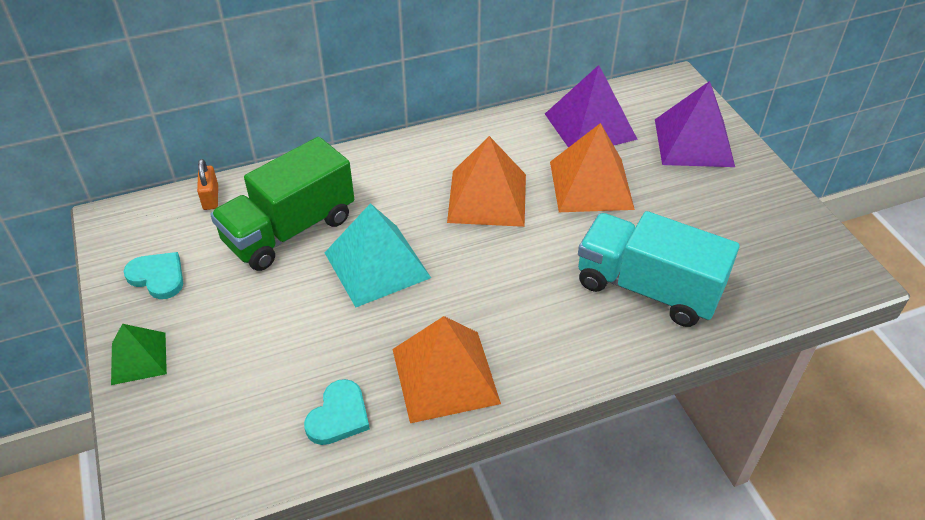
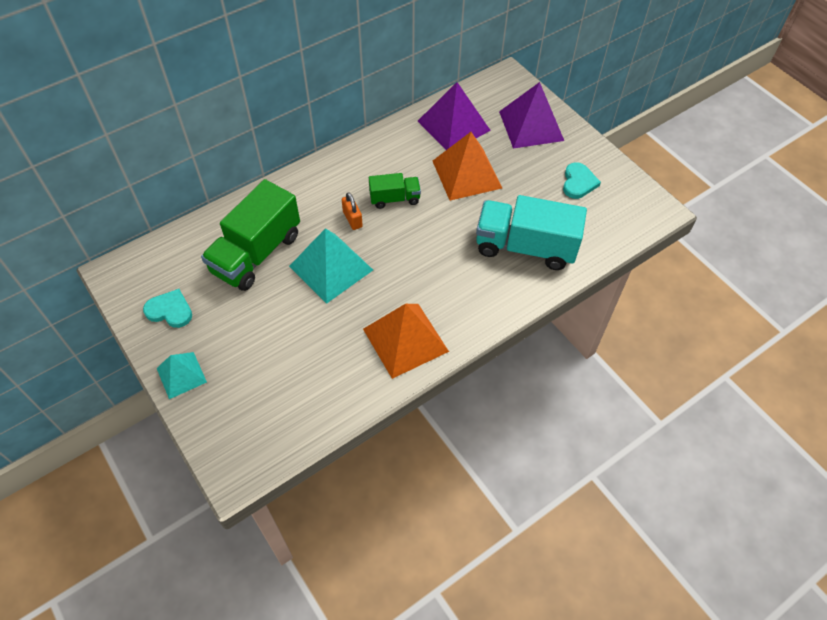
camera: 15 degrees left, 10 degrees up
(138, 358) = (181, 375): green pyramid -> turquoise pyramid
(211, 197) = (185, 239): orange padlock -> orange padlock (352, 219)
(339, 416) = (341, 384): turquoise heart -> turquoise heart (578, 182)
(487, 197) = (395, 199): orange pyramid -> green truck

